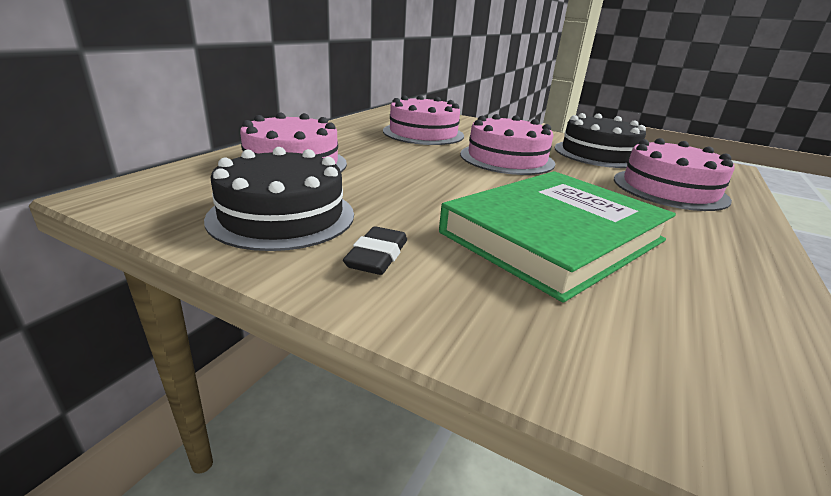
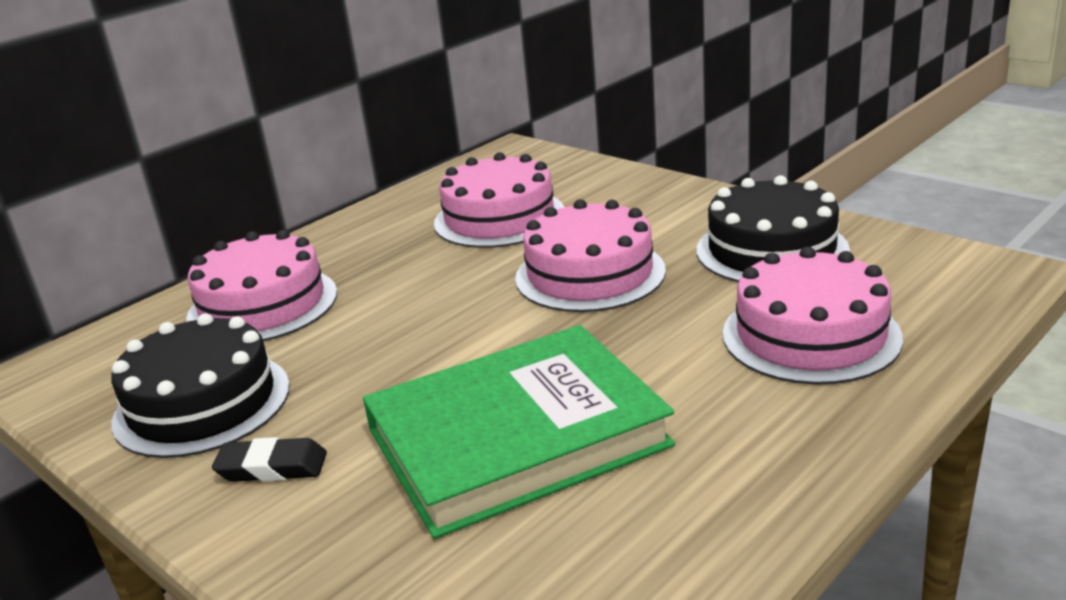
camera: 20 degrees right, 0 degrees up
(377, 256) = (272, 467): black eraser -> black eraser turned 60 degrees clockwise

